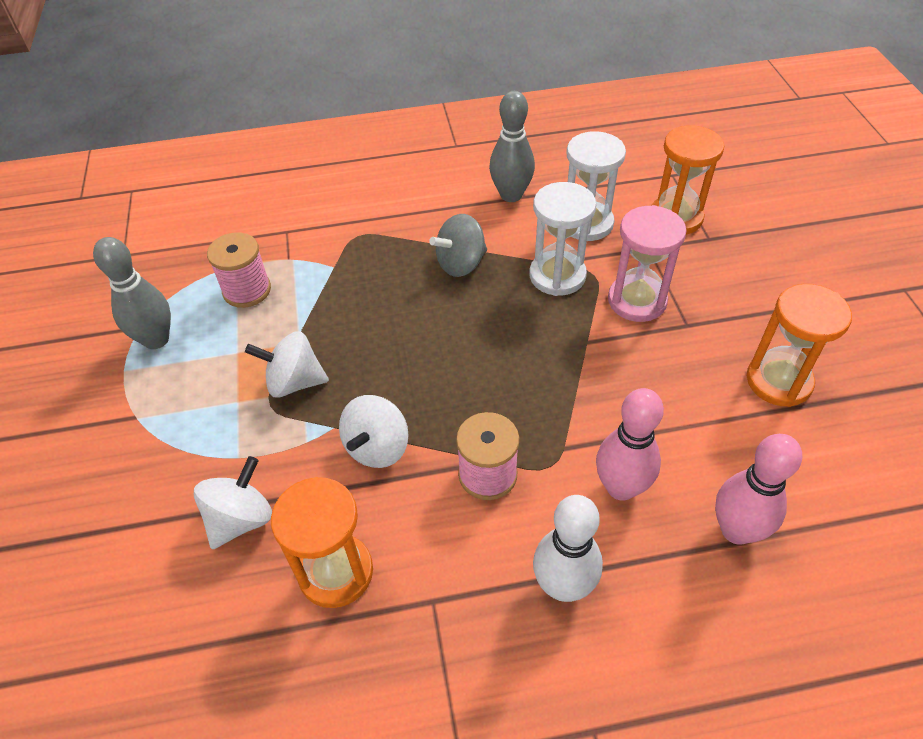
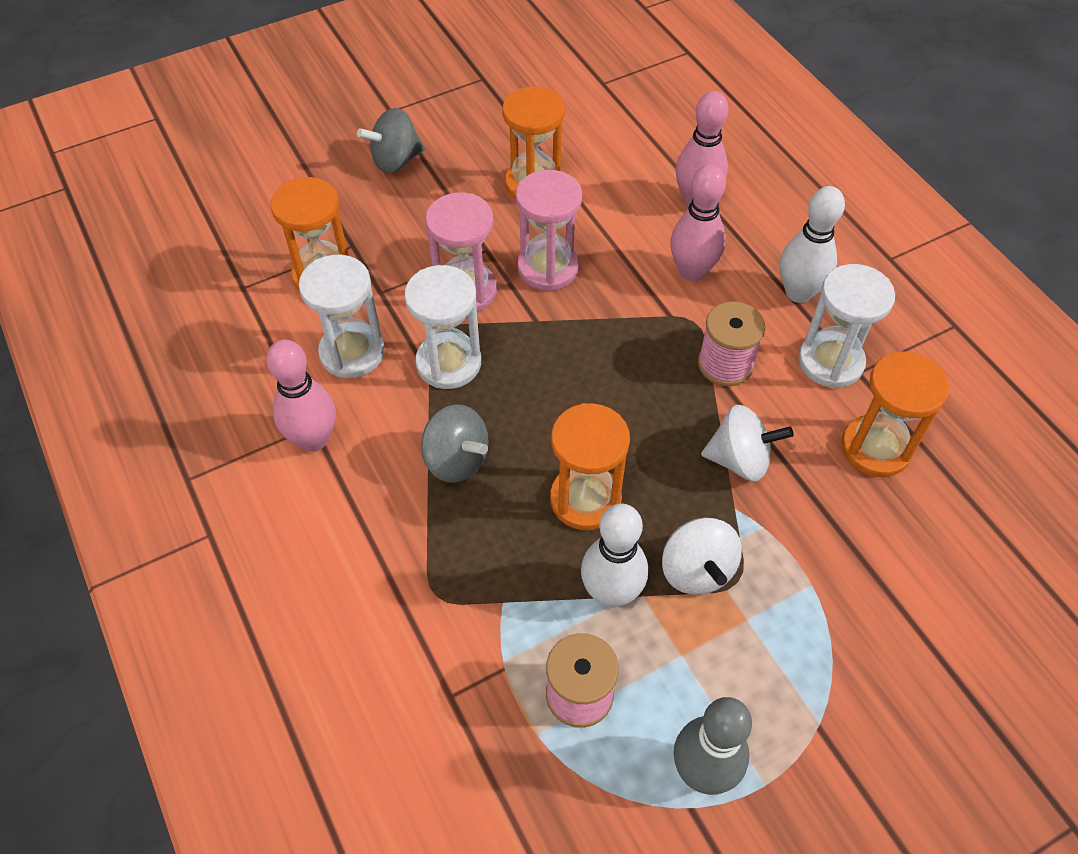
camera: 110 degrees left, 5 degrees up
(241, 519) = (872, 548): white spinning top -> none
(306, 325) = (611, 593): none -> white bowling pin
(391, 330) = (585, 499): none -> orange hourglass
(456, 577) = (830, 362): none -> white hourglass
(511, 195) = (313, 439): grey bowling pin -> pink bowling pin
(653, 365) = (548, 268): none -> pink hourglass
(823, 281) = (395, 160): none -> grey spinning top

